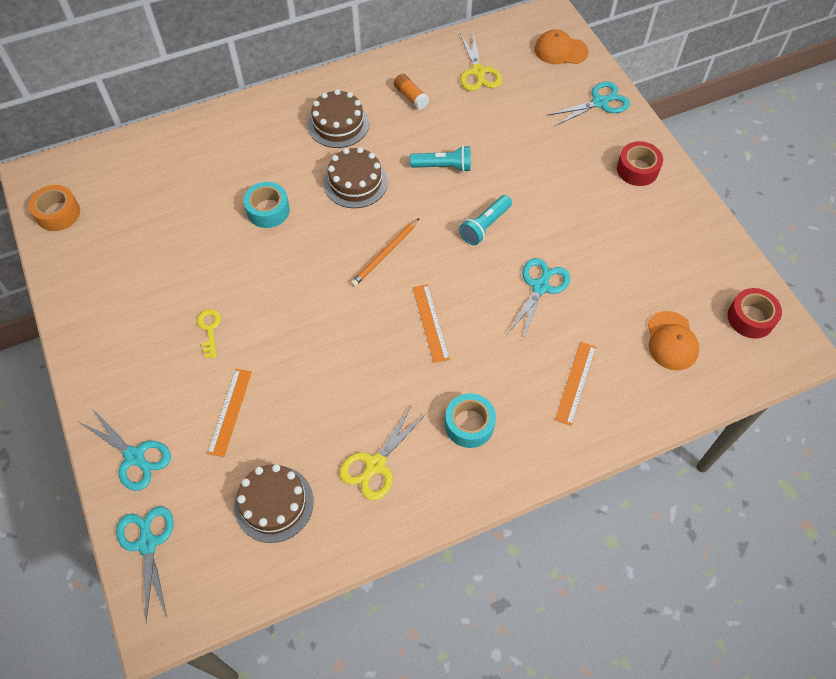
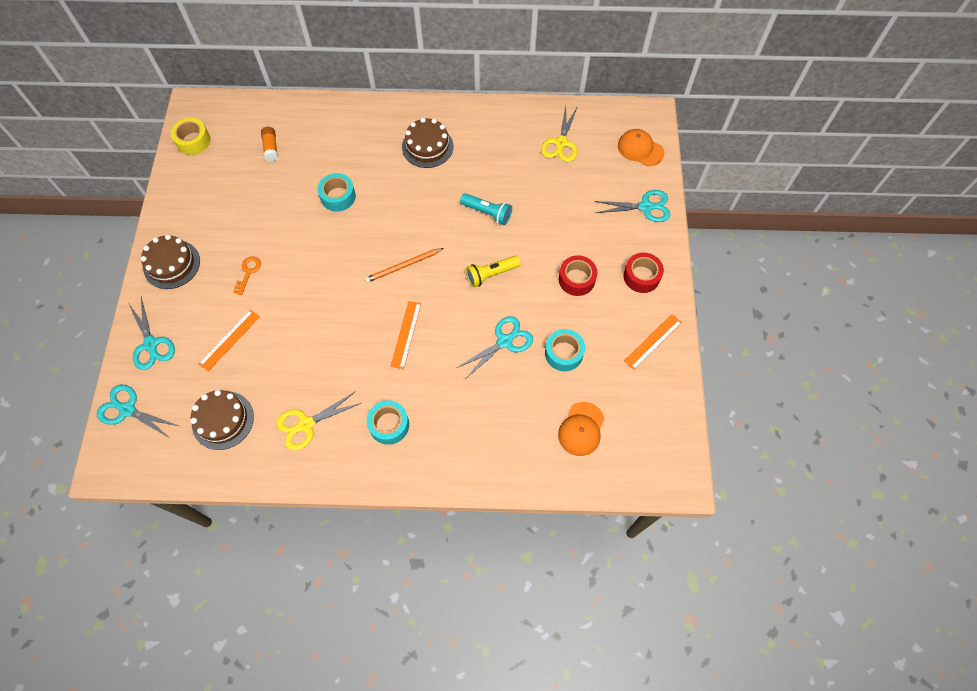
camera: 25 degrees right, 5 degrees up
(58, 213) = (193, 141): orange tape -> yellow tape
(147, 544) = (127, 410): turquoise scissors -> turquoise scissors turned 75 degrees counterclockwise
(209, 329) = (248, 272): yellow key -> orange key
(355, 182) = (413, 199): brown cake -> brown cake (172, 264)
(411, 97) = (496, 145): orange glue stick -> orange glue stick (271, 148)
(485, 226) = (491, 274): turquoise flashlight -> yellow flashlight
(576, 383) = (487, 429): orange ruler -> orange ruler (653, 341)
(607, 274) = (564, 353): none -> turquoise tape
(750, 318) = (657, 438): red tape -> red tape (576, 279)

